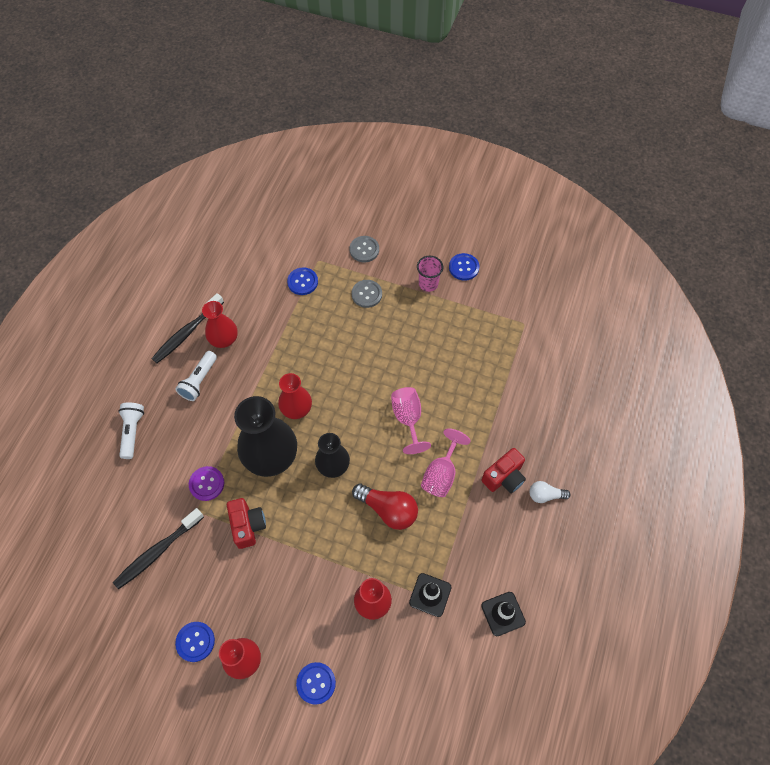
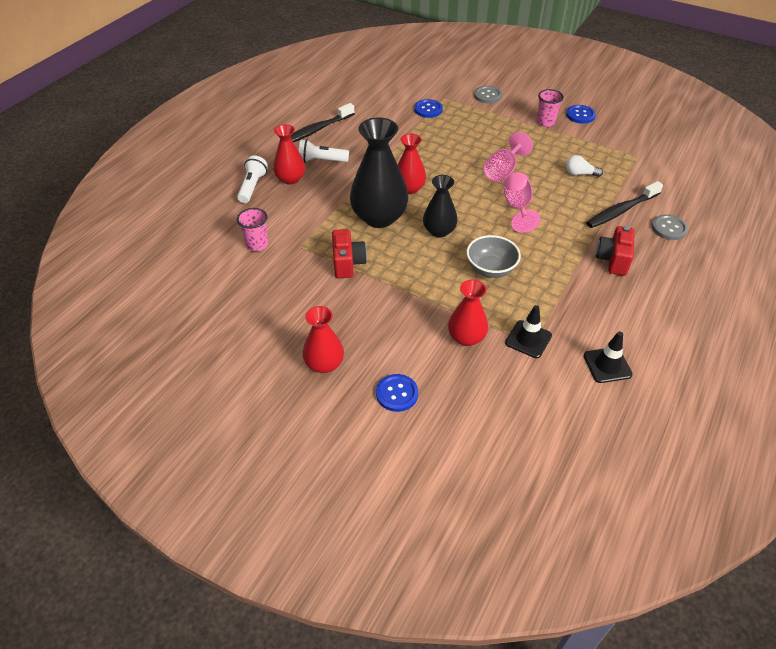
camera: 10 degrees right, 15 degrees down
(152, 515) = (257, 244): none -> pink cup
(157, 552) = (255, 271): black toothbrush -> black toothbrush (621, 211)
(195, 642) = (277, 342): blue button -> none
(199, 380) = (321, 161): white flashlight -> white flashlight turned 60 degrees clockwise
(207, 484) = (314, 229): purple button -> none
(224, 339) = (349, 137): red vase -> red vase (290, 179)
(366, 294) = (486, 123): grey button -> grey button (669, 228)
(388, 510) = (490, 269): red light bulb -> grey bowl
(441, 474) = (548, 250): pink goblet -> pink goblet (503, 171)
(504, 477) = (613, 260): red camera -> red camera turned 135 degrees clockwise
(545, 495) = (656, 278): white light bulb -> white light bulb (580, 174)

